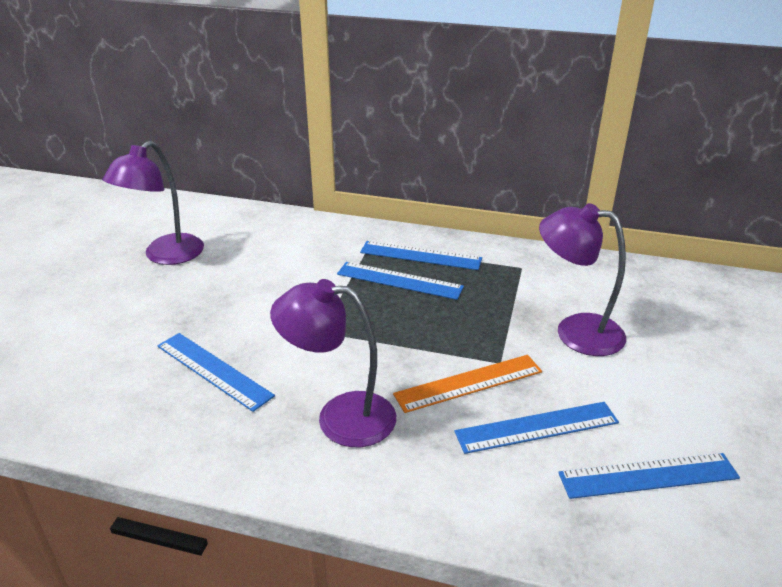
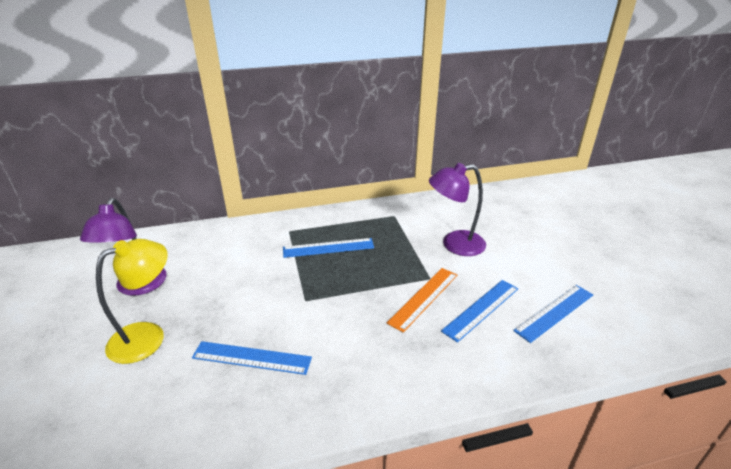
camera: 30 degrees left, 0 degrees up
(136, 308) = (148, 336): none -> yellow lamp
(340, 417) = (366, 352): purple lamp -> none
(420, 255) = (328, 227): blue ruler -> none

